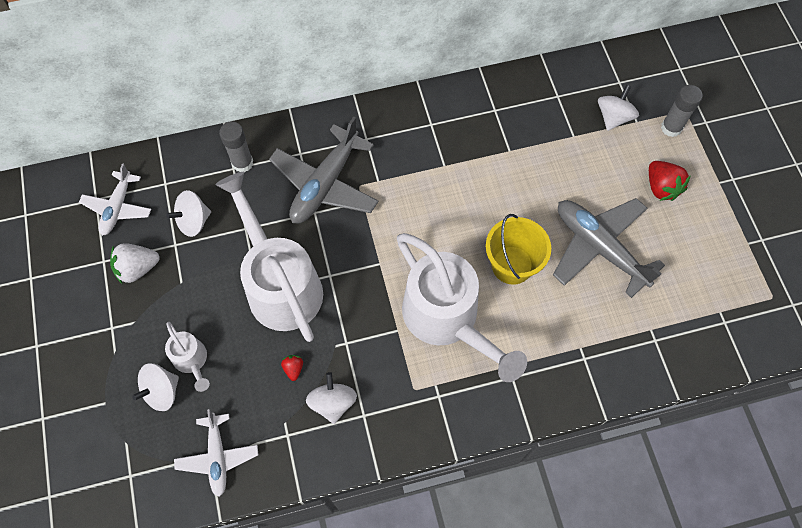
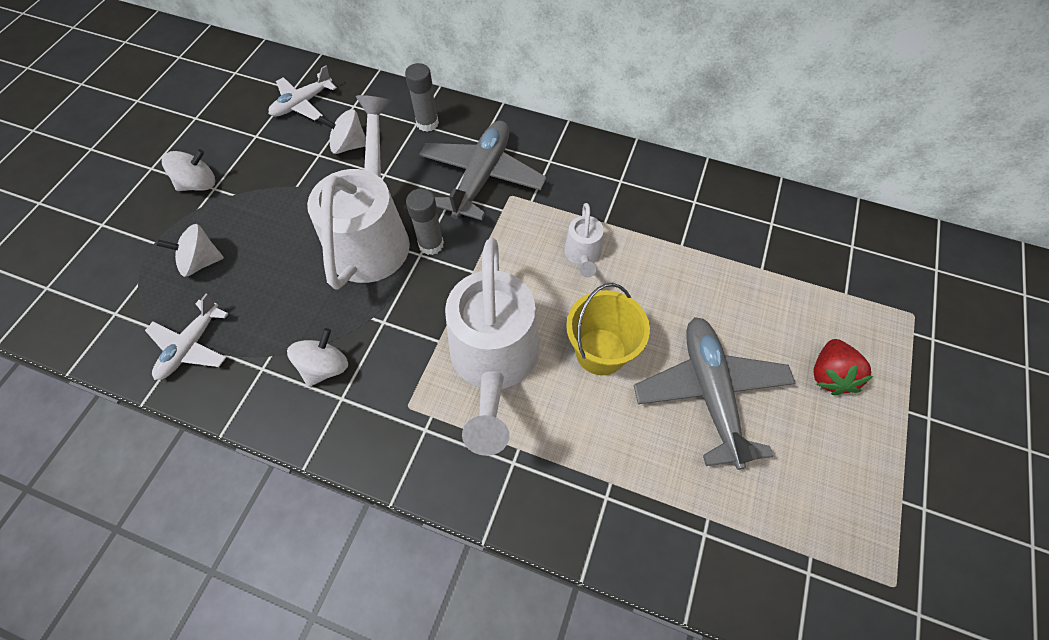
camera: 35 degrees right, 5 degrees down
(137, 268) = (274, 156): white strawberry -> none
(192, 361) = (246, 253): white watering can -> white watering can (583, 255)
(293, 368) = (319, 314): red strawberry -> none
(325, 184) = (482, 177): grey plane -> grey plane turned 135 degrees clockwise
(613, 117) = (821, 275): white spinning top -> white spinning top (199, 184)
(671, 128) = (884, 321): grey glue stick -> grey glue stick (431, 244)

